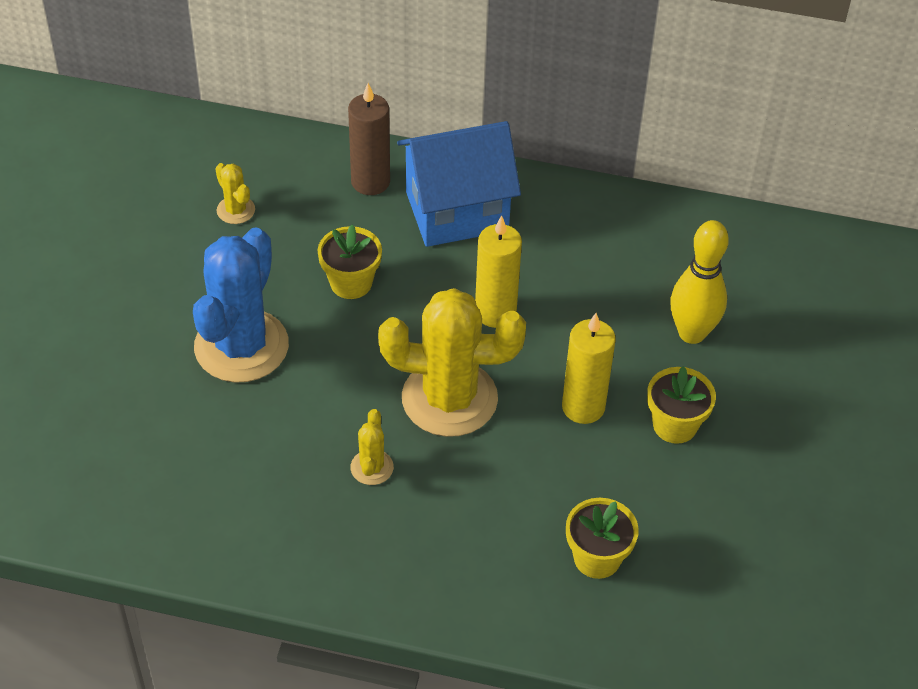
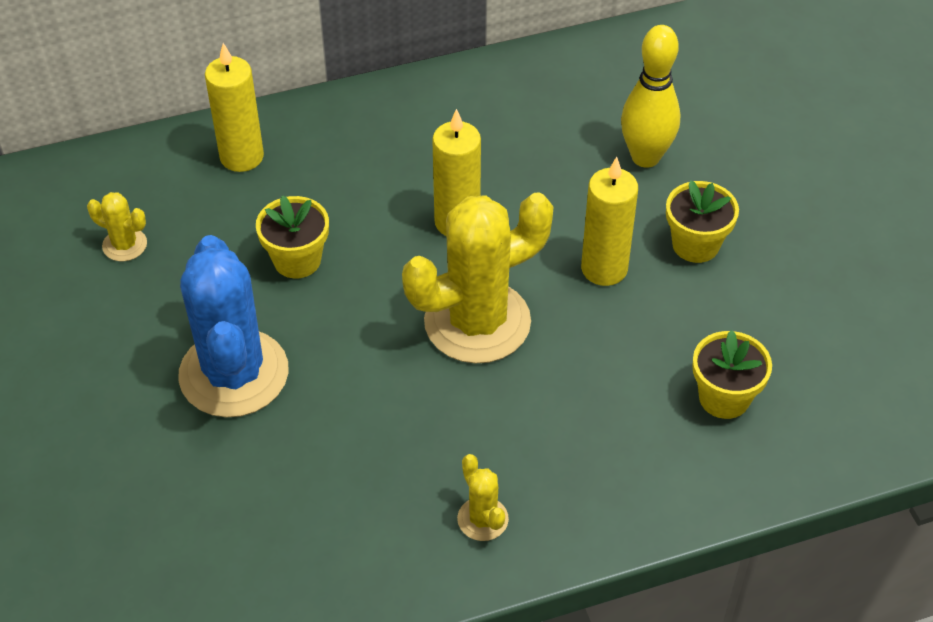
camera: 30 degrees left, 0 degrees up
(370, 182) = (242, 157): brown candle -> yellow candle
(372, 467) = (455, 424): yellow cactus -> yellow cactus (482, 519)
(457, 211) = (347, 146): blue house -> none

